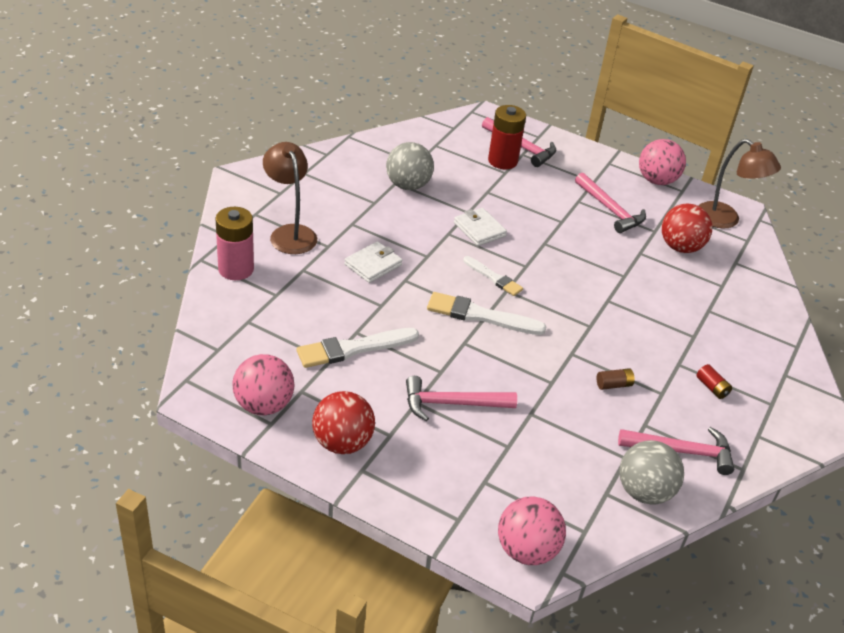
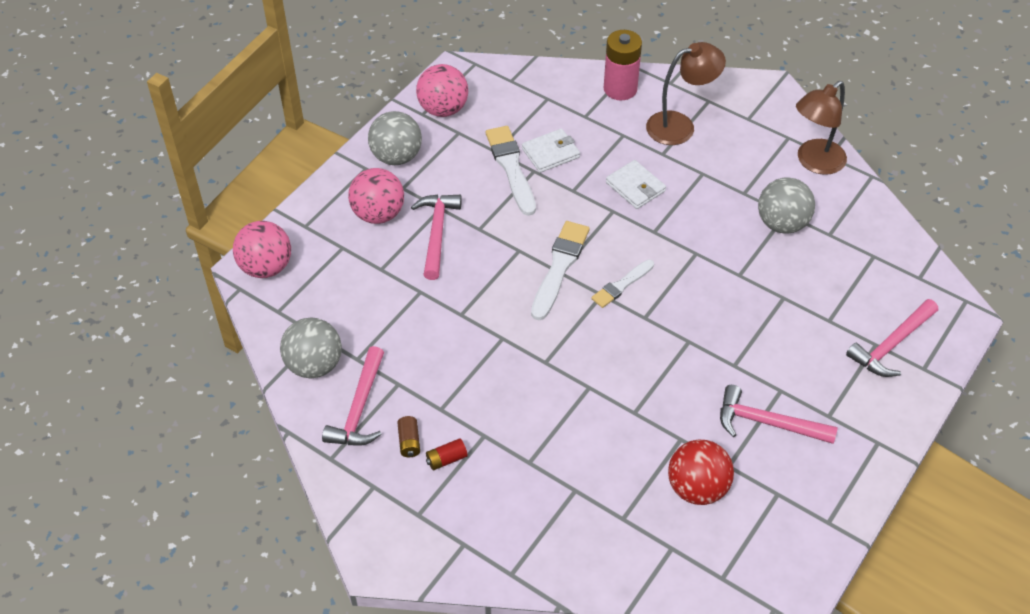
camera: 100 degrees right, 10 degrees up
(342, 443) = (396, 157): red ball -> grey ball
(479, 229) = (707, 281): white wallet -> white wallet (550, 153)
(502, 161) = (854, 320): red battery -> none
(610, 210) = (767, 423): pink hammer -> pink hammer turned 45 degrees clockwise
(613, 385) = (455, 367): brown battery -> brown battery (409, 442)
(656, 180) = (846, 494): pink ball -> pink ball (378, 214)
(725, 220) = (765, 561): brown lamp -> brown lamp (814, 162)

